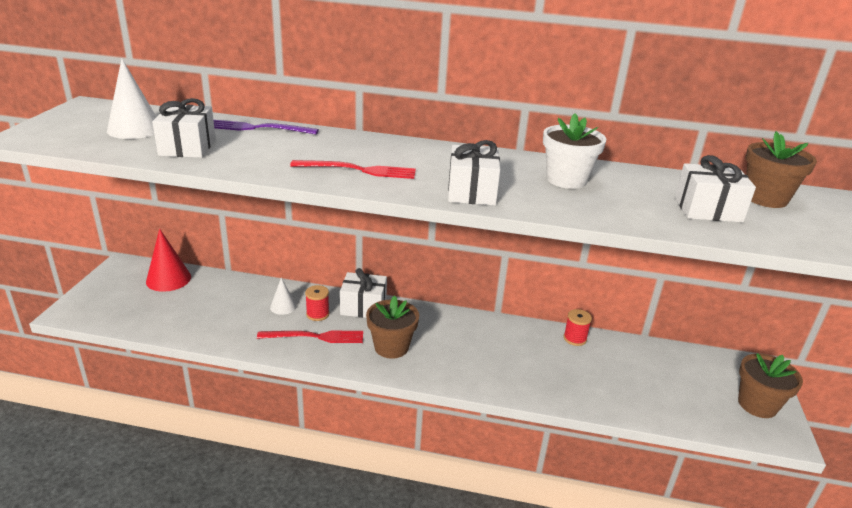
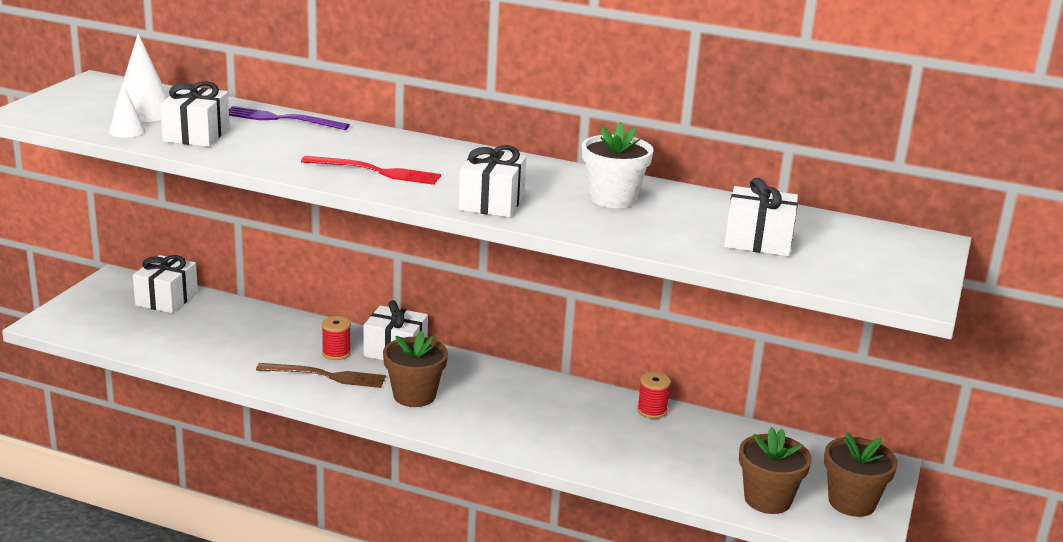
camera: 10 degrees right, 5 degrees down
(168, 279) = (167, 299): red cone -> white gift
(283, 306) = (297, 341): white cone -> white cone (127, 131)
(315, 337) = (326, 376): red fork -> brown fork
(765, 198) = (843, 236): brown flower pot -> brown flower pot (767, 499)

